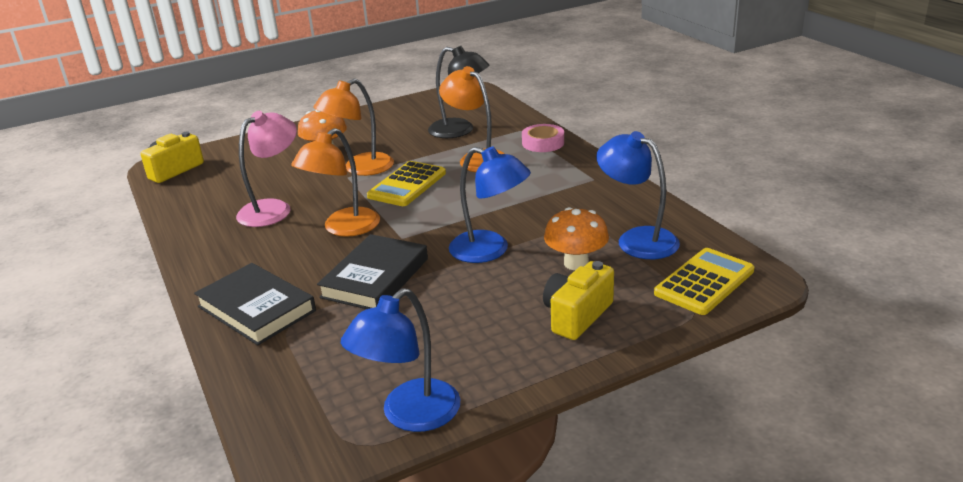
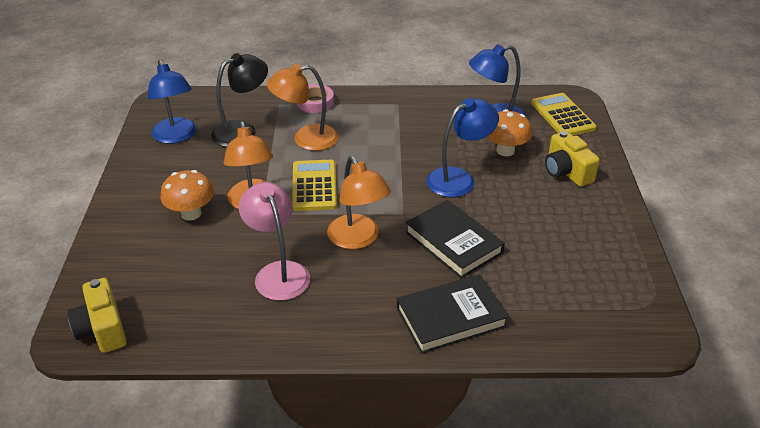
camera: 65 degrees left, 10 degrees up
(407, 185) = (314, 186): yellow calculator -> yellow calculator turned 150 degrees counterclockwise
(410, 415) = (634, 271): blue lamp -> blue lamp (176, 136)

